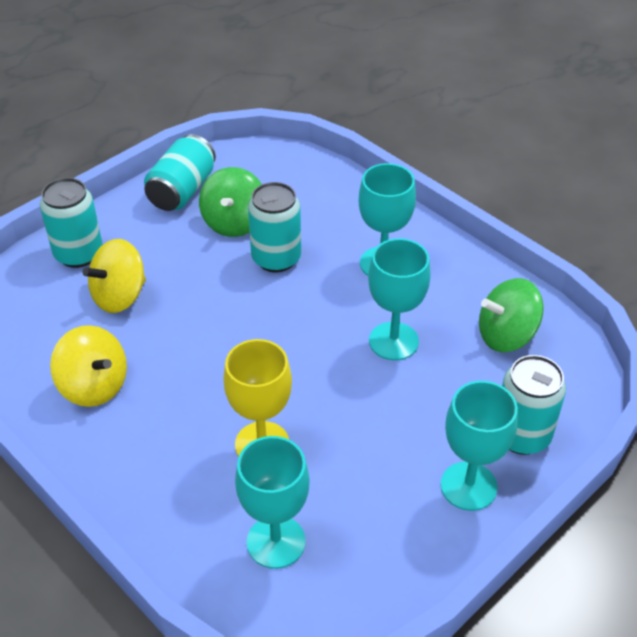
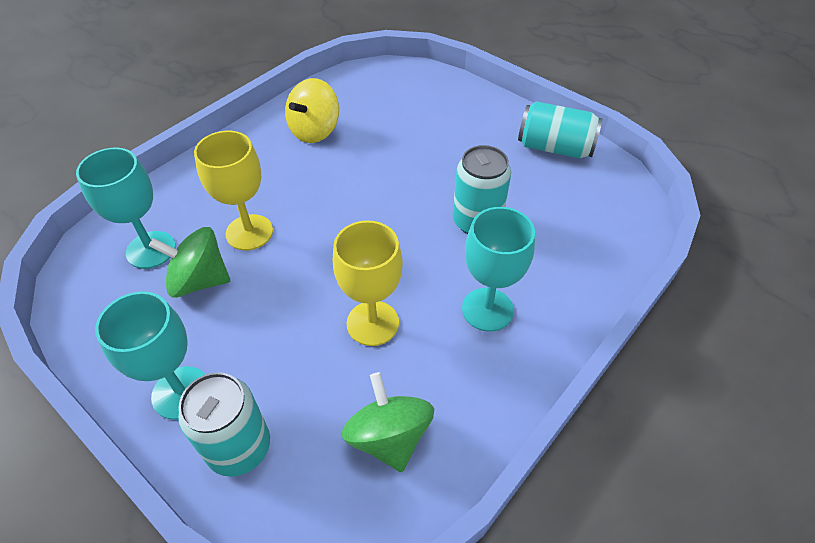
camera: 85 degrees right, 5 degrees up
(79, 254) = (456, 101): turquoise can -> none
(120, 296) = (411, 129): yellow spinning top -> none
(234, 222) = (520, 187): green spinning top -> green spinning top (199, 280)
(393, 341) = (372, 323): turquoise goblet -> yellow goblet

